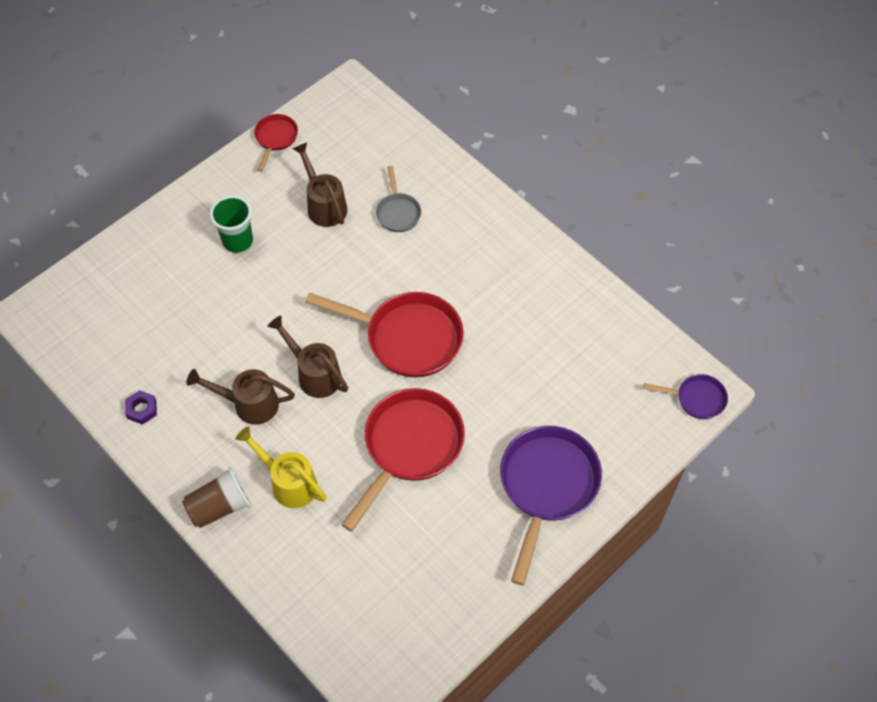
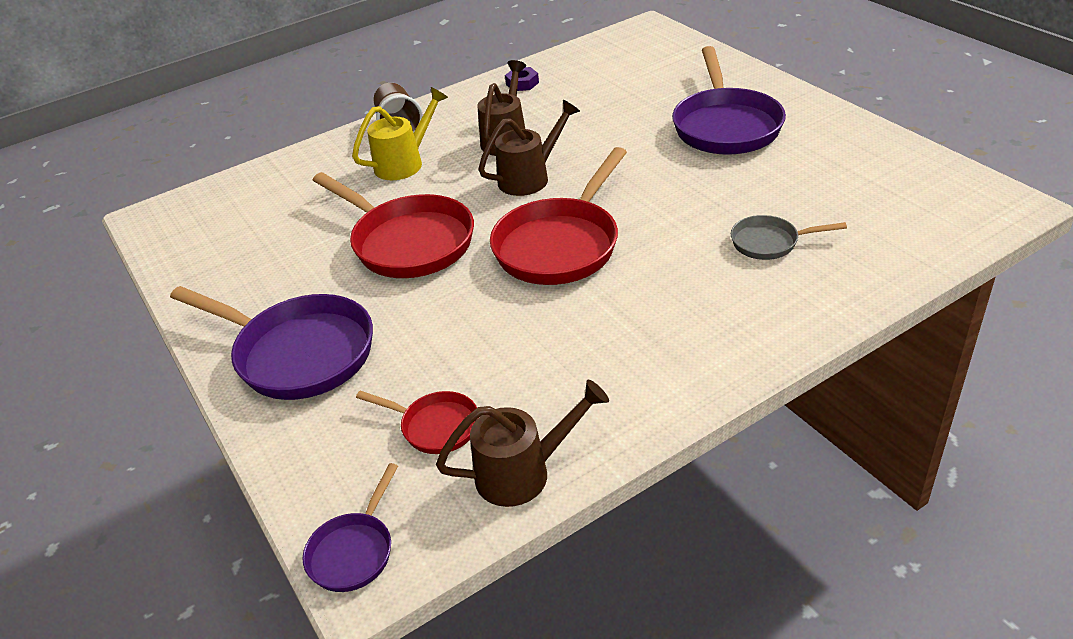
camera: 105 degrees right, 20 degrees down
(238, 241) = (725, 126): green cup -> purple pan
(275, 138) = (894, 147): red pan -> red pan (435, 426)
(324, 205) = (781, 183): brown watering can -> brown watering can (523, 473)

